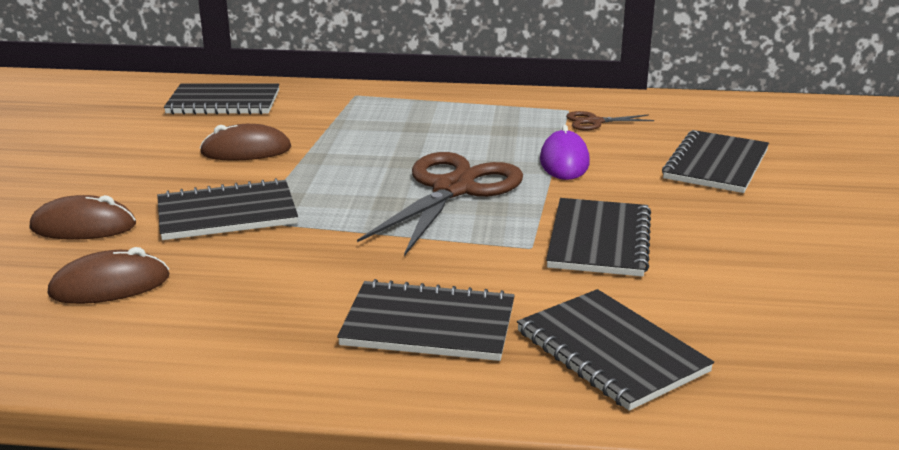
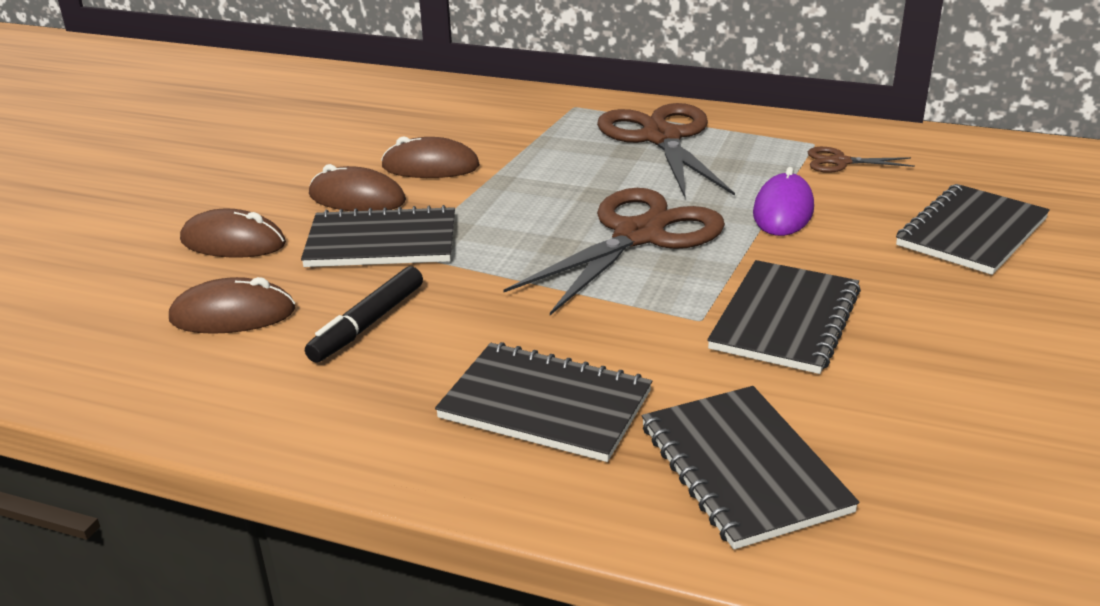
camera: 15 degrees right, 5 degrees up
(188, 181) = (357, 198): none -> brown mouse
(224, 102) = (429, 106): black notebook -> none
(242, 280) = (367, 324): none -> black marker
(440, 114) = (661, 138): none -> brown scissors

